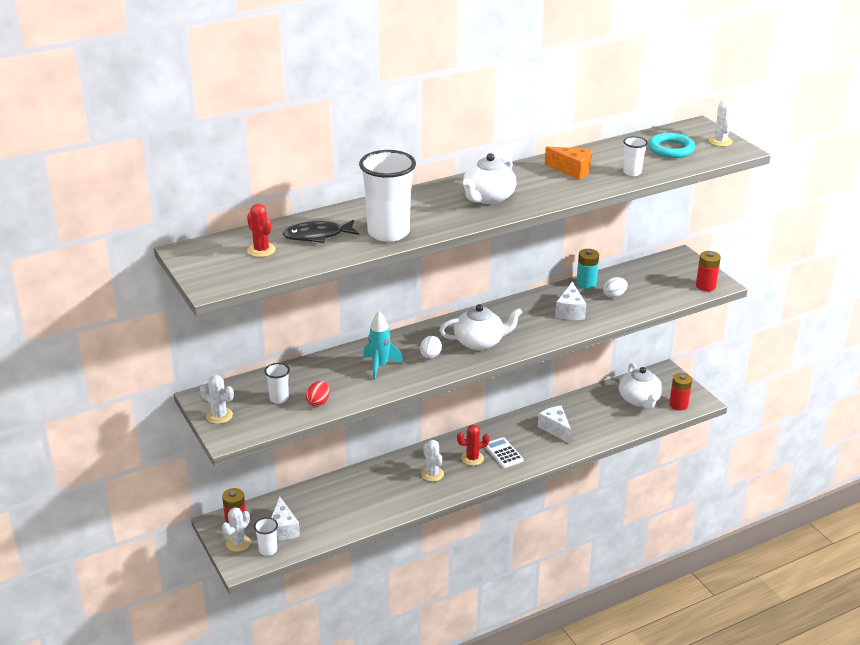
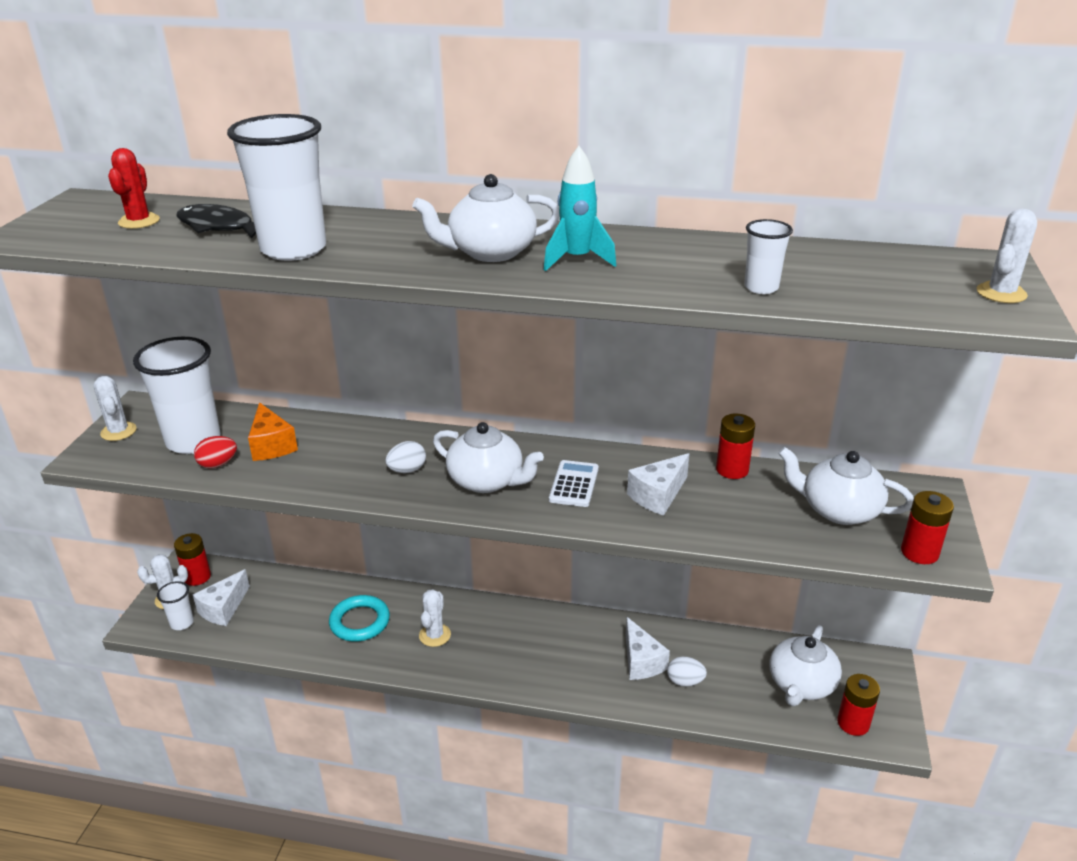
camera: 40 degrees right, 0 degrees up
(279, 398) = (193, 441): white cup -> white cup, size x2.10
(380, 366) = (339, 455): turquoise rocket -> turquoise rocket (577, 260)
(472, 458) = (499, 642): red cactus -> none
(503, 453) = (542, 656): white calculator -> white calculator (574, 484)
(555, 429) = (641, 661): white cheese -> white cheese turned 150 degrees clockwise
(572, 170) = (671, 257): orange cheese -> orange cheese (271, 445)
(586, 284) = (732, 470): turquoise battery -> red battery
(614, 295) = (751, 502): white egg -> white egg (685, 681)
(653, 282) = (838, 510): none -> white teapot
(671, 149) = (886, 278): turquoise ring -> turquoise ring (360, 622)

